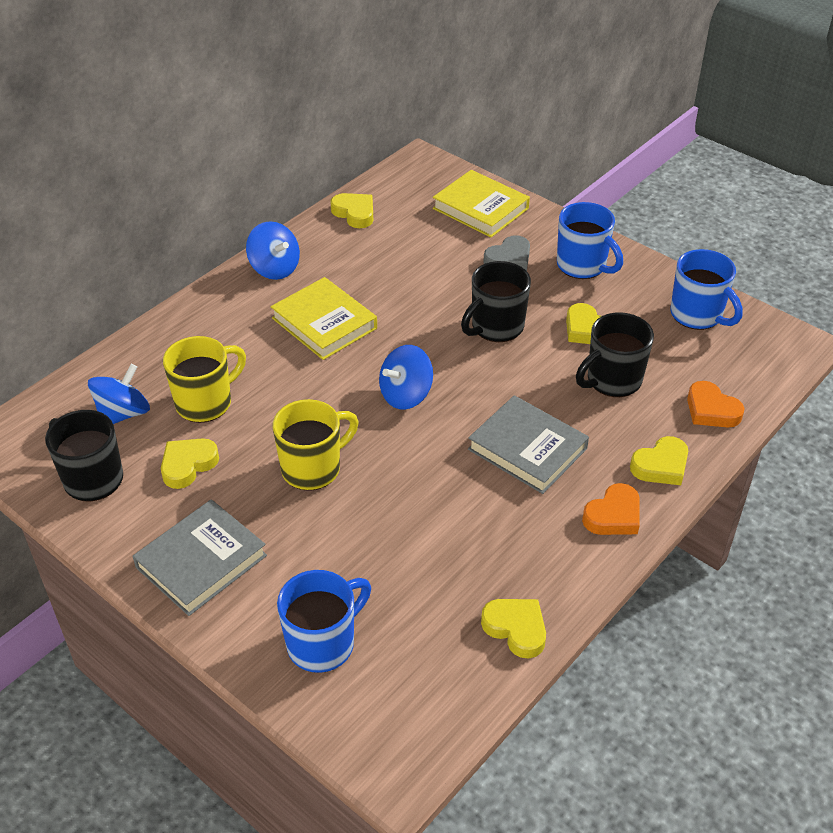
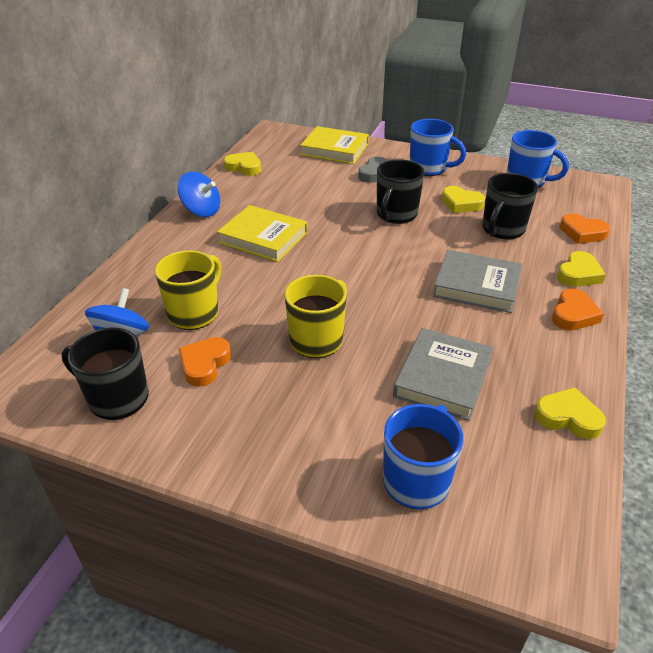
camera: 20 degrees left, 5 degrees down
(188, 465) = (204, 364): yellow heart -> orange heart
(201, 561) = (261, 441): grey book -> grey book (443, 377)
(406, 395) = (359, 271): blue spinning top -> none

